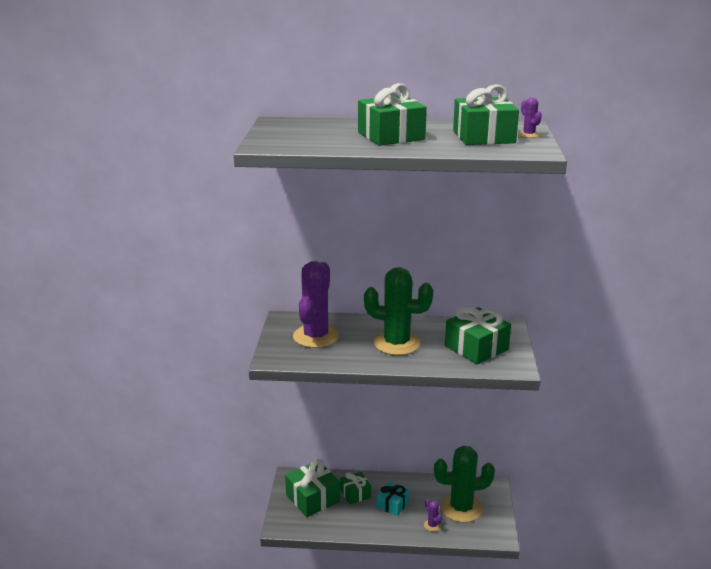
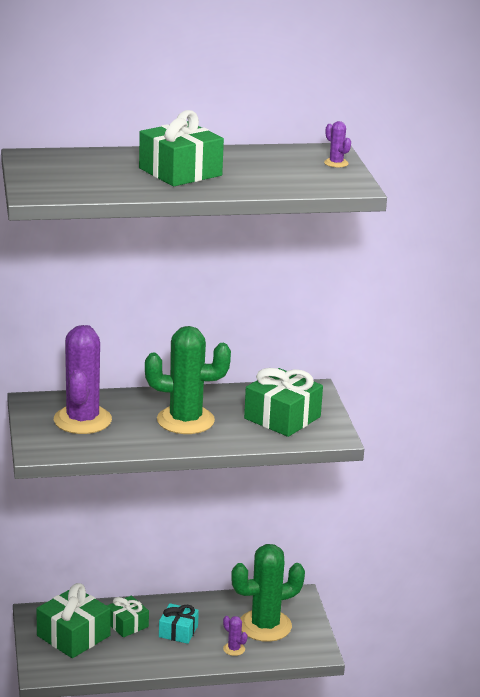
camera: 15 degrees left, 0 degrees up
(483, 137) = (286, 168): green gift -> none

